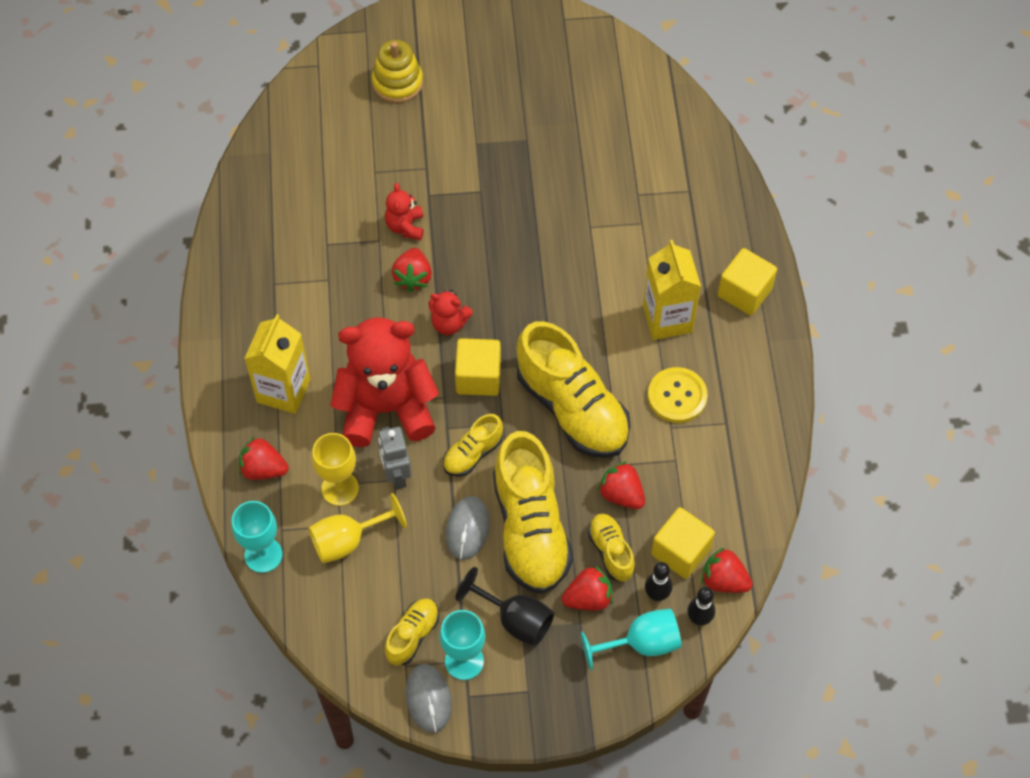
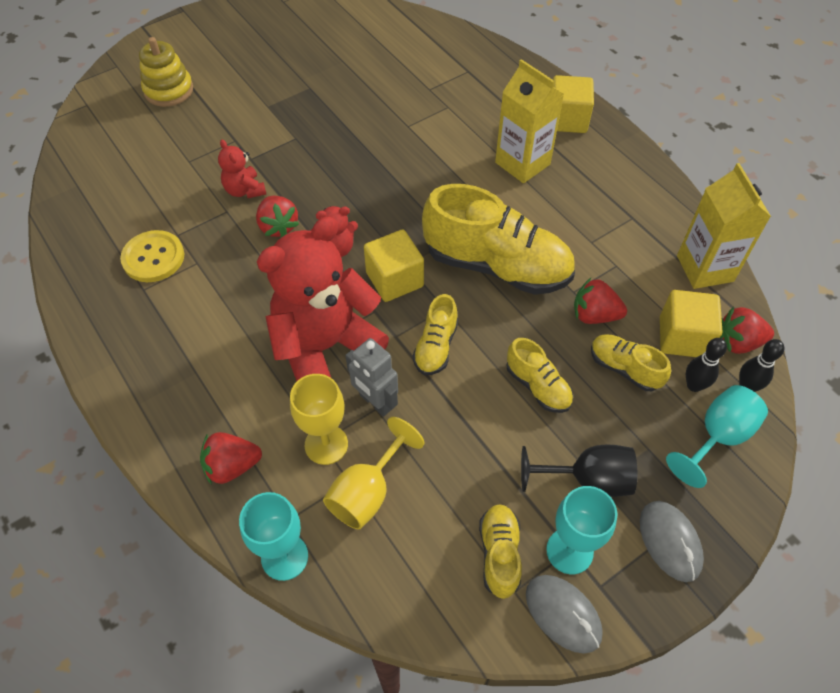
camera: 30 degrees left, 5 degrees down
(283, 390) = (209, 380): yellow carton -> yellow carton (705, 268)
(467, 529) = (479, 417): grey mouse -> grey mouse (670, 541)
(530, 529) = (538, 386): yellow shoe -> yellow shoe, size x0.49
(588, 598) = (638, 421): red strawberry -> none
(677, 396) = (577, 216): yellow button -> yellow button (153, 258)

